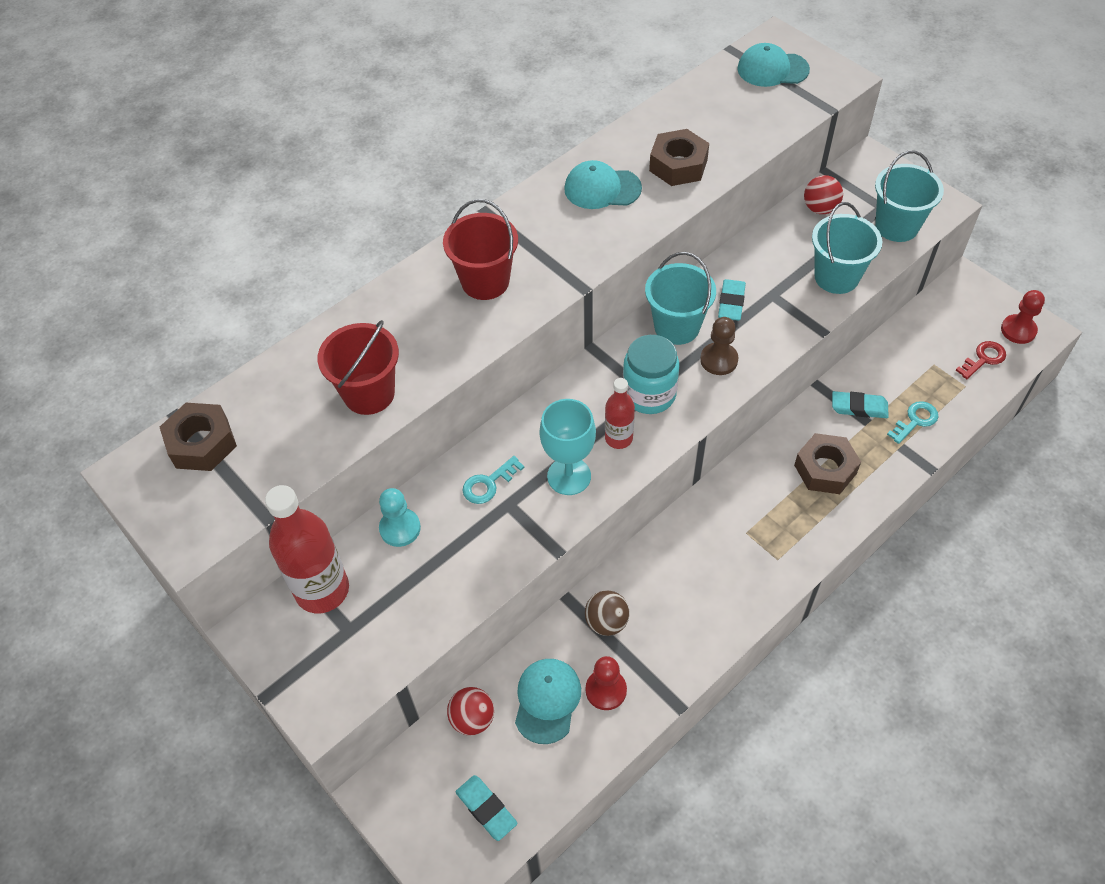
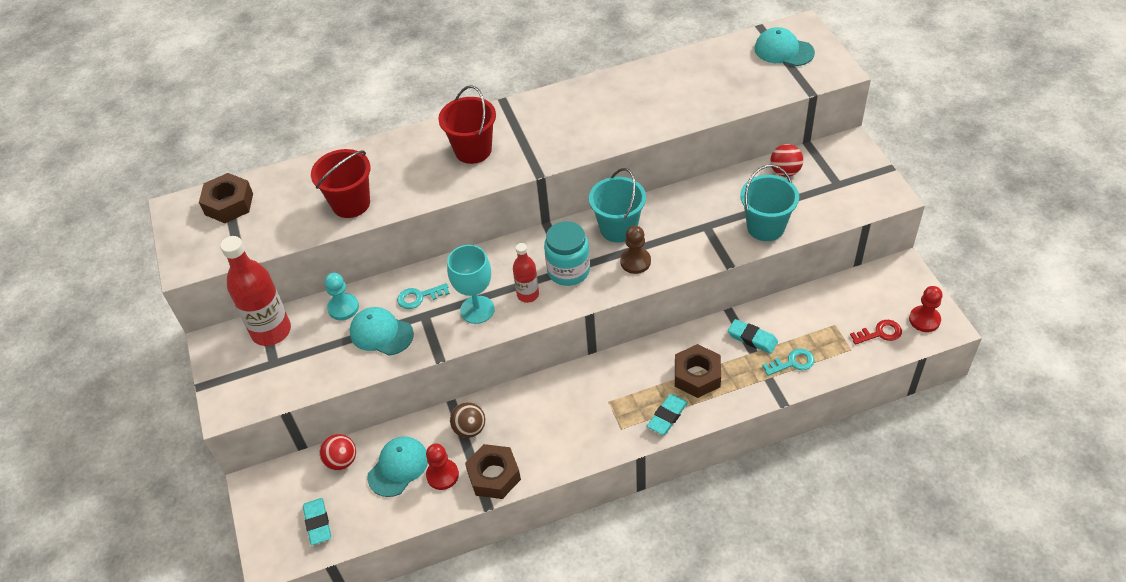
camera: 25 degrees right, 5 degrees down
(602, 188) = (596, 107): turquoise cap -> turquoise cap (381, 333)
(678, 165) = (663, 104): brown nut -> brown nut (494, 476)
(731, 303) = (670, 223): turquoise eraser -> turquoise eraser (667, 416)
(896, 226) = (840, 202): turquoise bucket -> none

